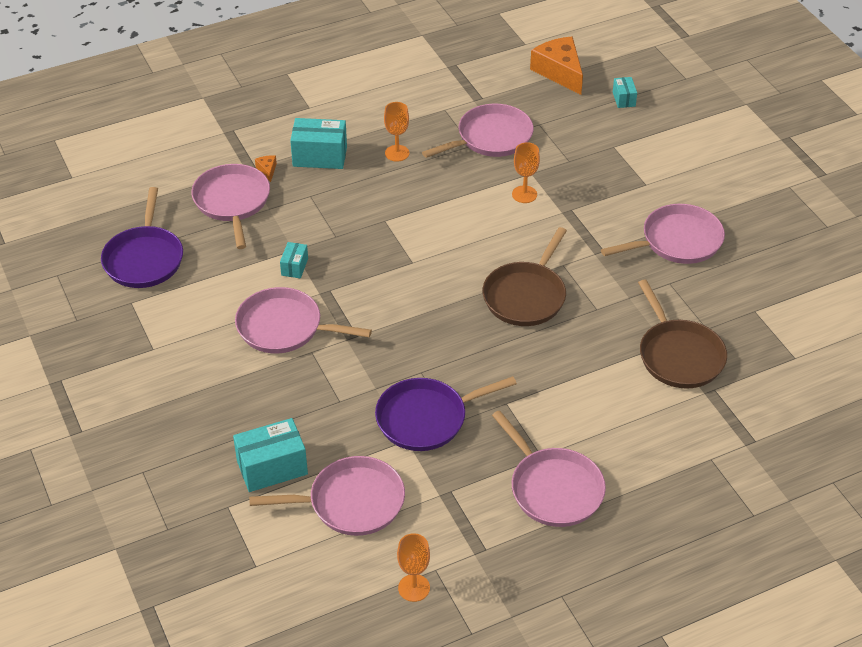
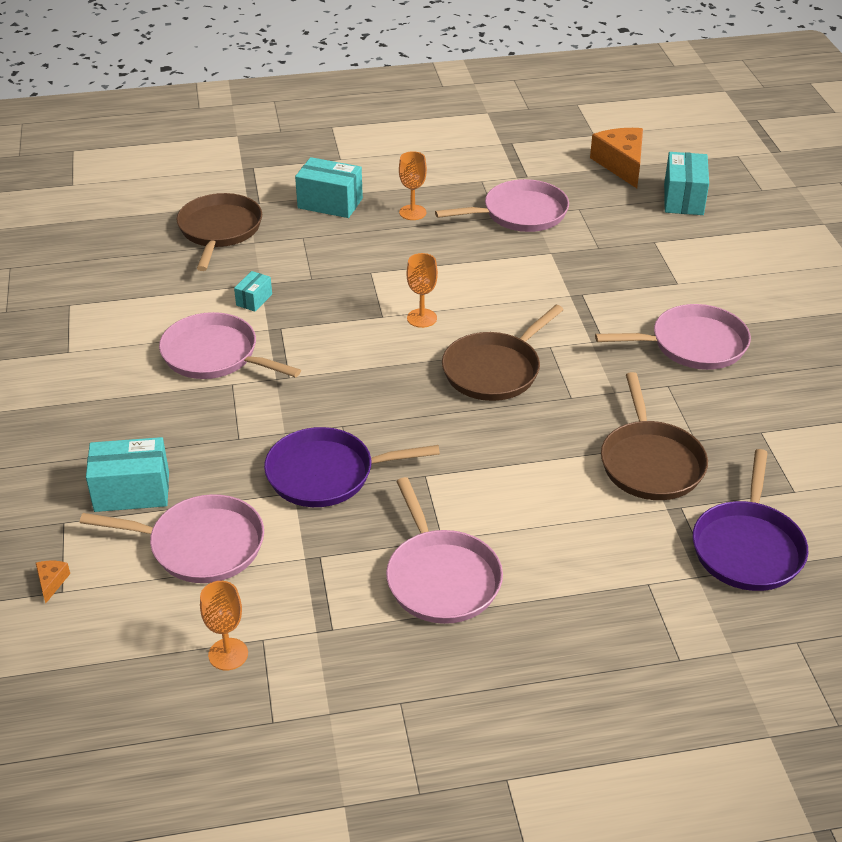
camera: 15 degrees right, 5 degrees down
(144, 259) = (104, 267): purple pan -> purple pan (748, 548)
(232, 202) = (219, 230): pink pan -> brown pan
(267, 170) = (269, 207): orange cheese -> orange cheese (51, 582)
(524, 194) = (535, 271): orange goblet -> orange goblet (422, 318)
(624, 99) = (683, 199): turquoise box -> turquoise box, size x1.87

